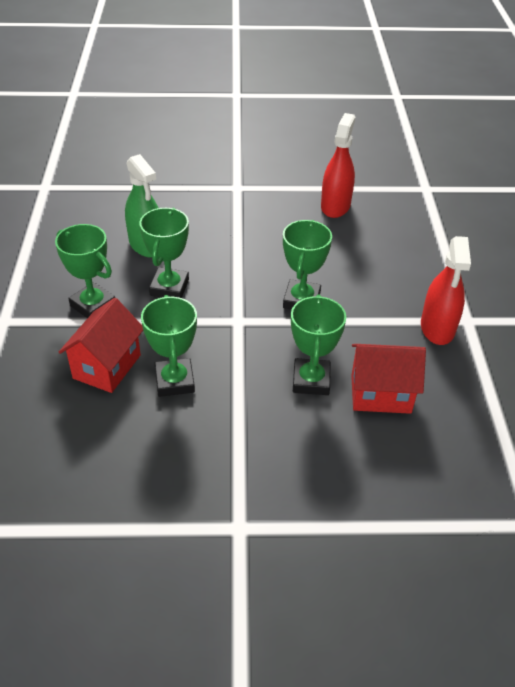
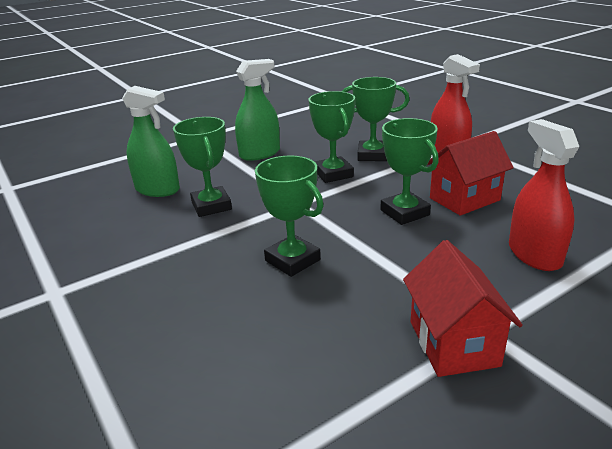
camera: 30 degrees left, 15 degrees down
(93, 305) = (148, 243): green trophy -> green trophy (372, 155)
(107, 366) = (213, 278): red house -> red house (453, 343)
(265, 239) = (259, 153): none -> green spray bottle
(335, 206) = (291, 122): red spray bottle -> red spray bottle (534, 254)

